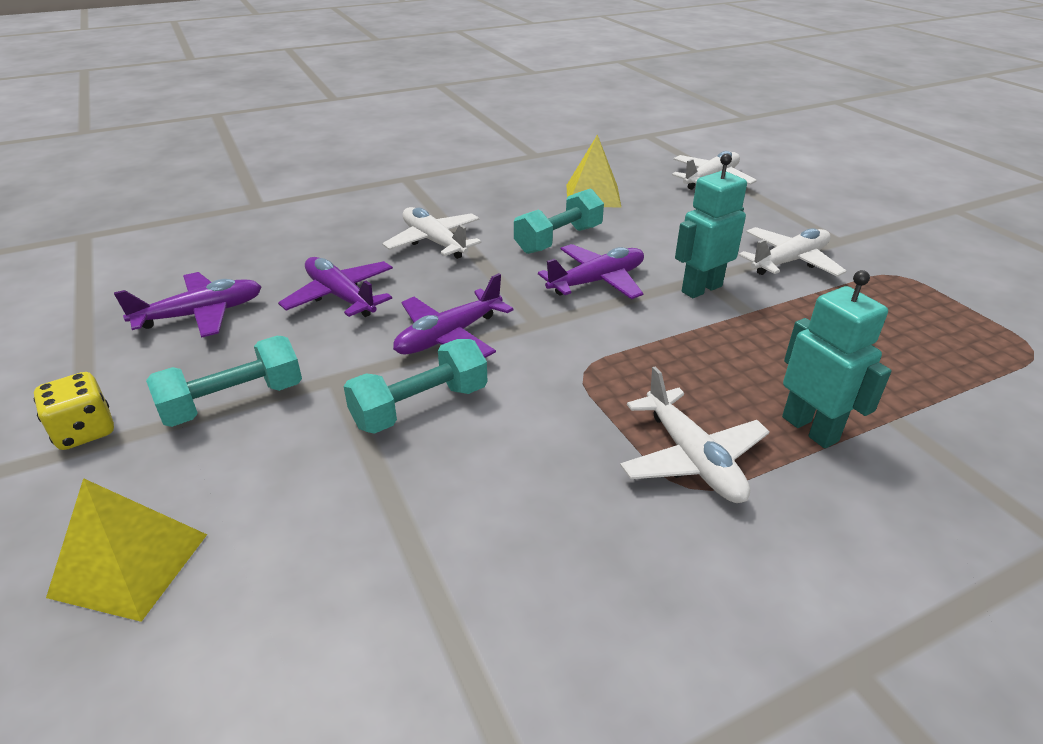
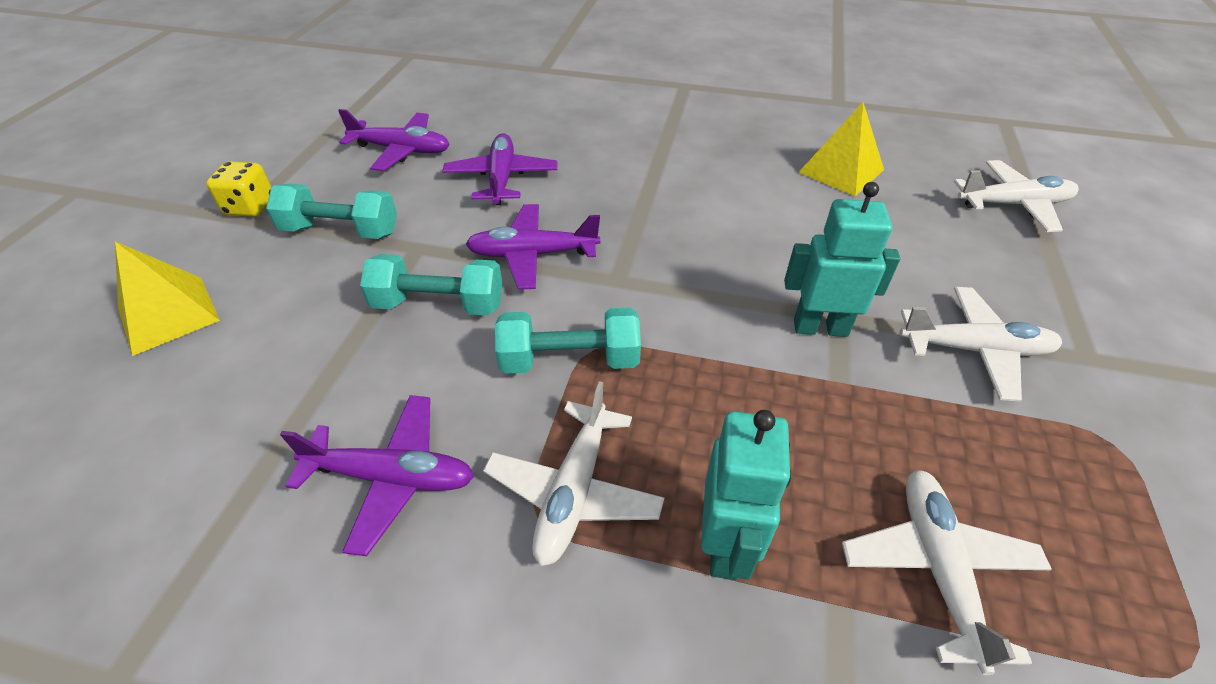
camera: 40 degrees right, 10 degrees up
(434, 242) = (630, 159): white plane -> white plane (938, 568)
(558, 239) = (743, 204): turquoise dumbbell -> turquoise dumbbell (570, 360)
(597, 281) = (722, 266): purple plane -> purple plane (391, 477)

